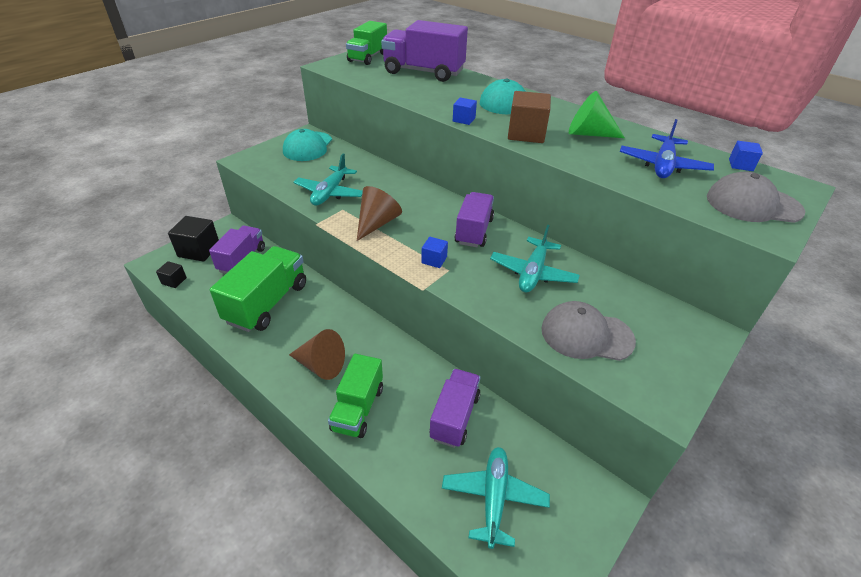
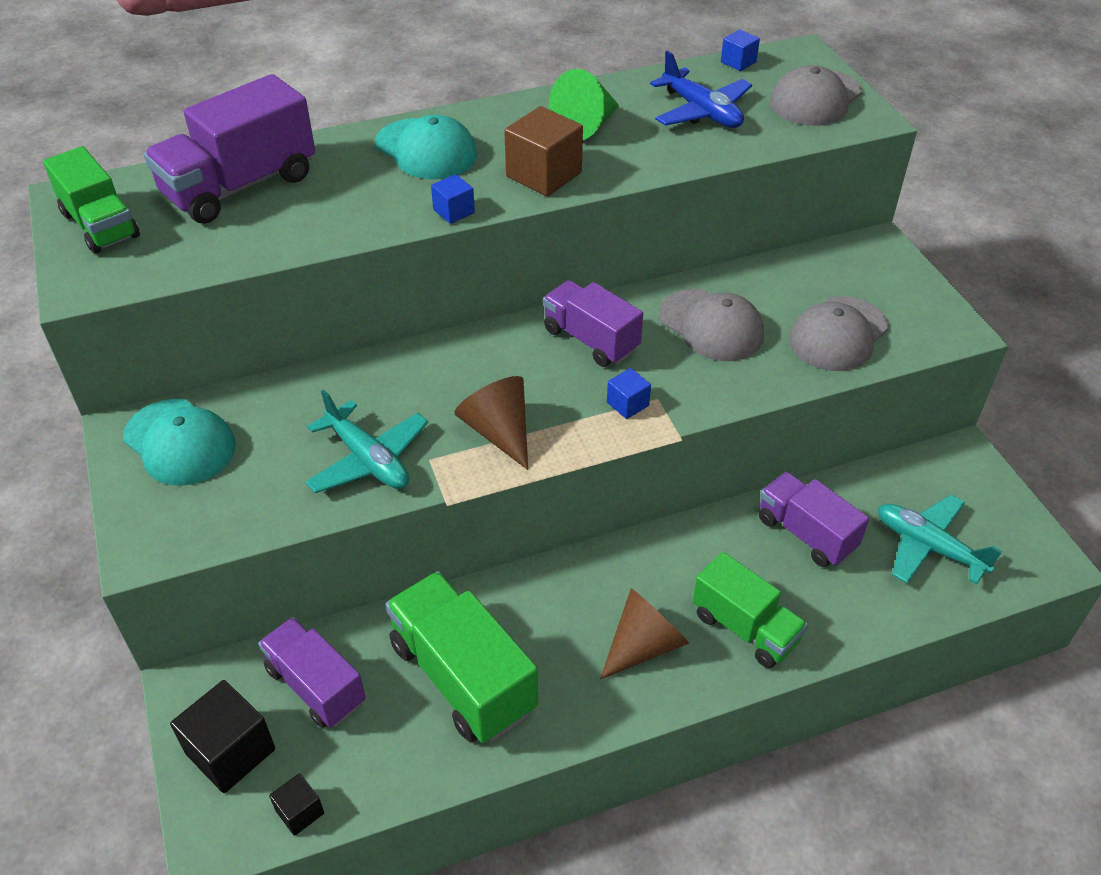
camera: 60 degrees left, 5 degrees up
(533, 273) = (711, 325): turquoise plane -> grey cap

